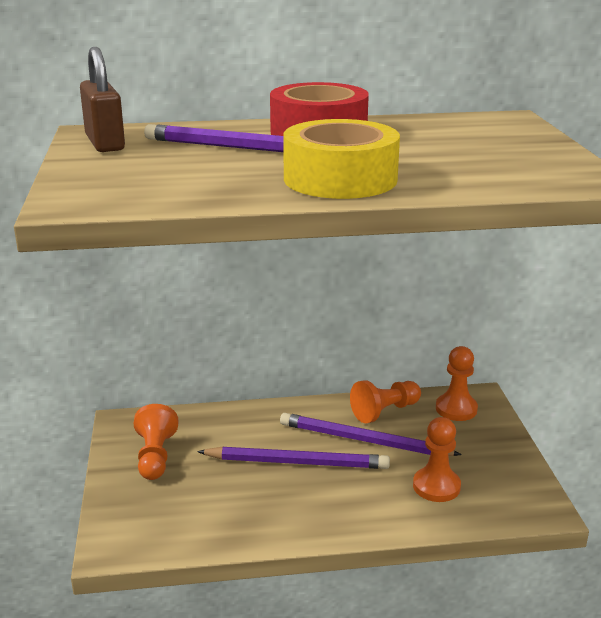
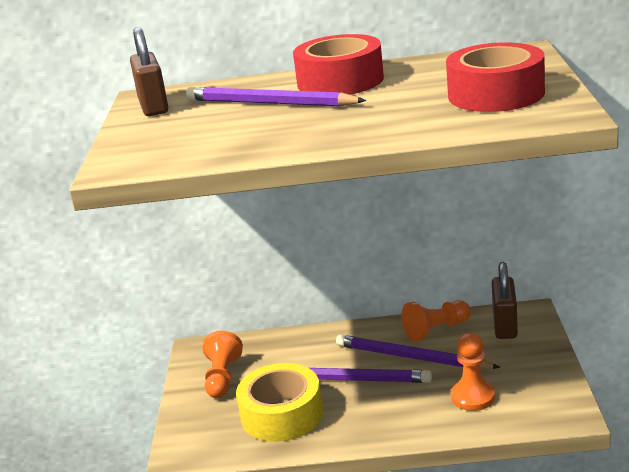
camera: 10 degrees right, 0 degrees up
(340, 179) = (343, 128): yellow tape -> yellow tape (282, 414)
(456, 409) = (505, 325): orange pawn -> brown padlock
(501, 156) = (496, 94): none -> red tape

